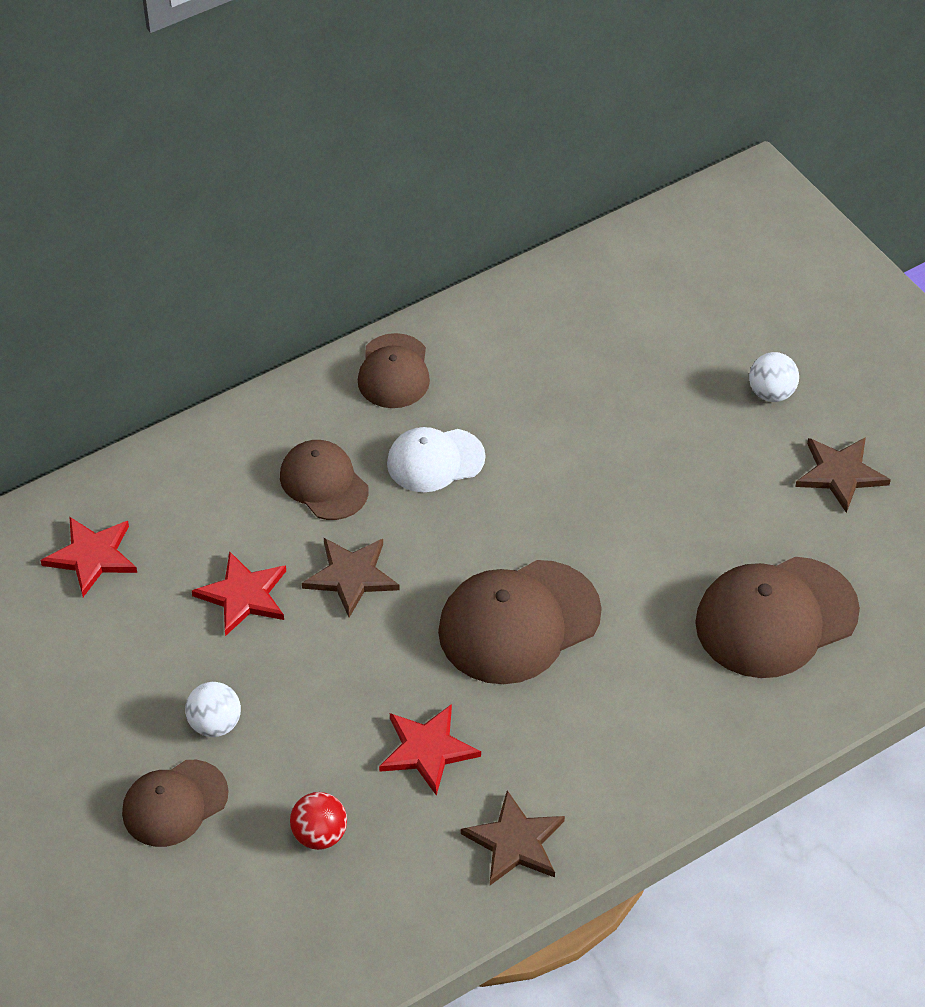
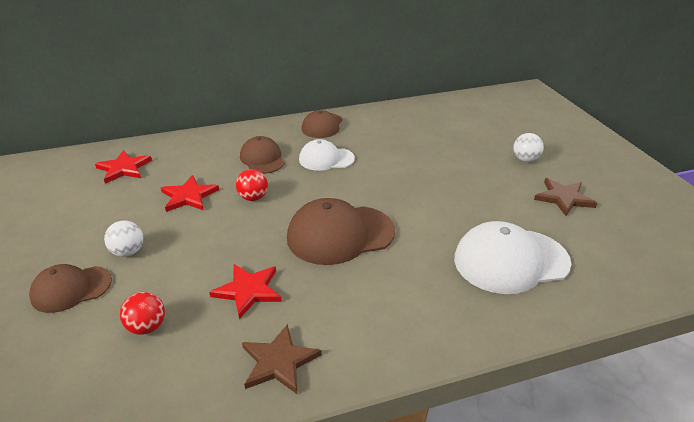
camera: 15 degrees right, 15 degrees down
(351, 576) = (253, 198): brown star -> red ball
(776, 617) = (510, 261): brown cap -> white cap

